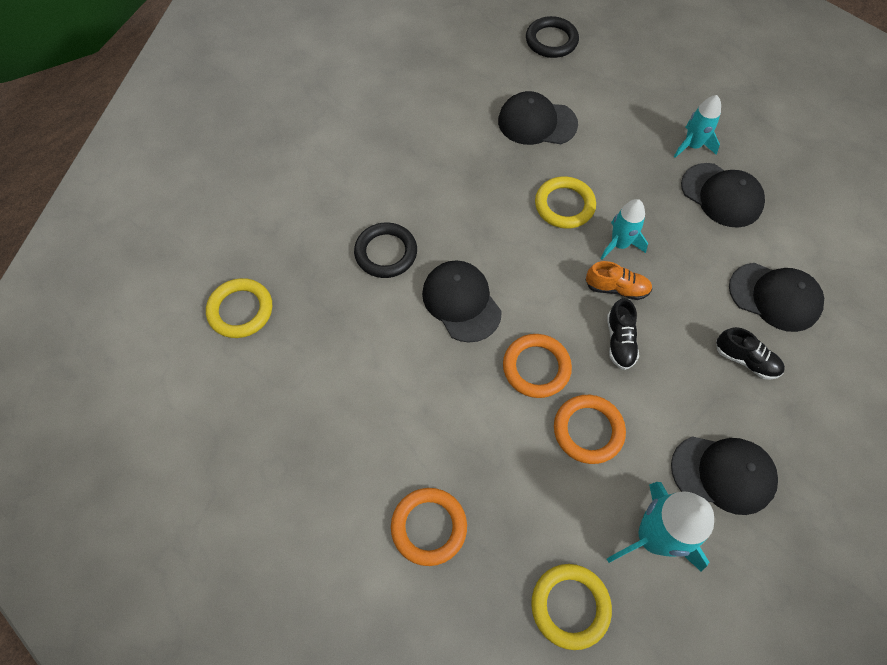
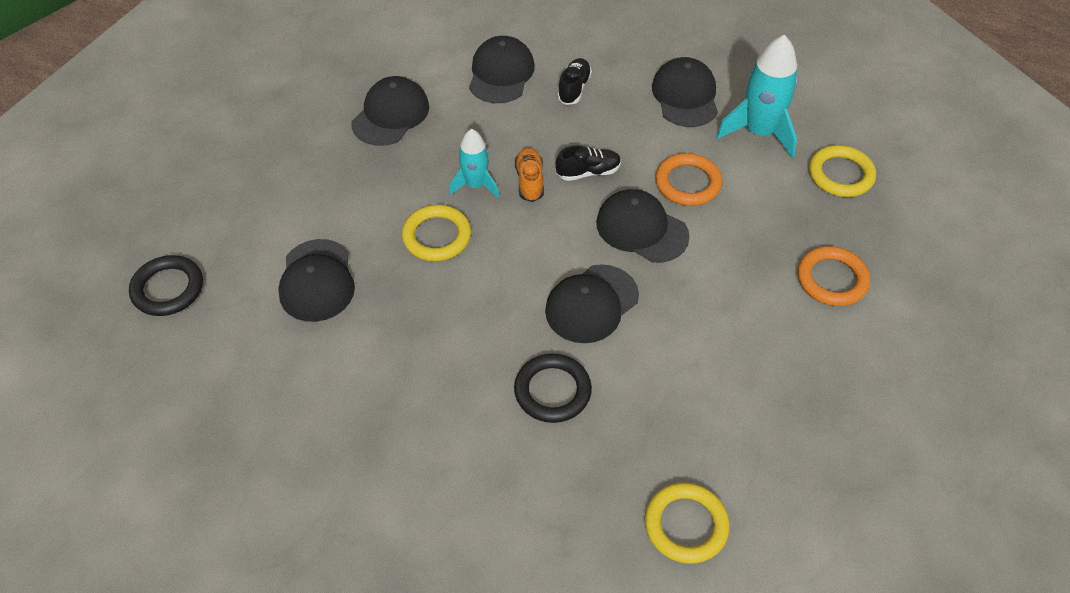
camera: 105 degrees left, 10 degrees down
(536, 367) = (641, 229): orange ring -> black cap
(692, 145) = (327, 141): turquoise rocket -> none

